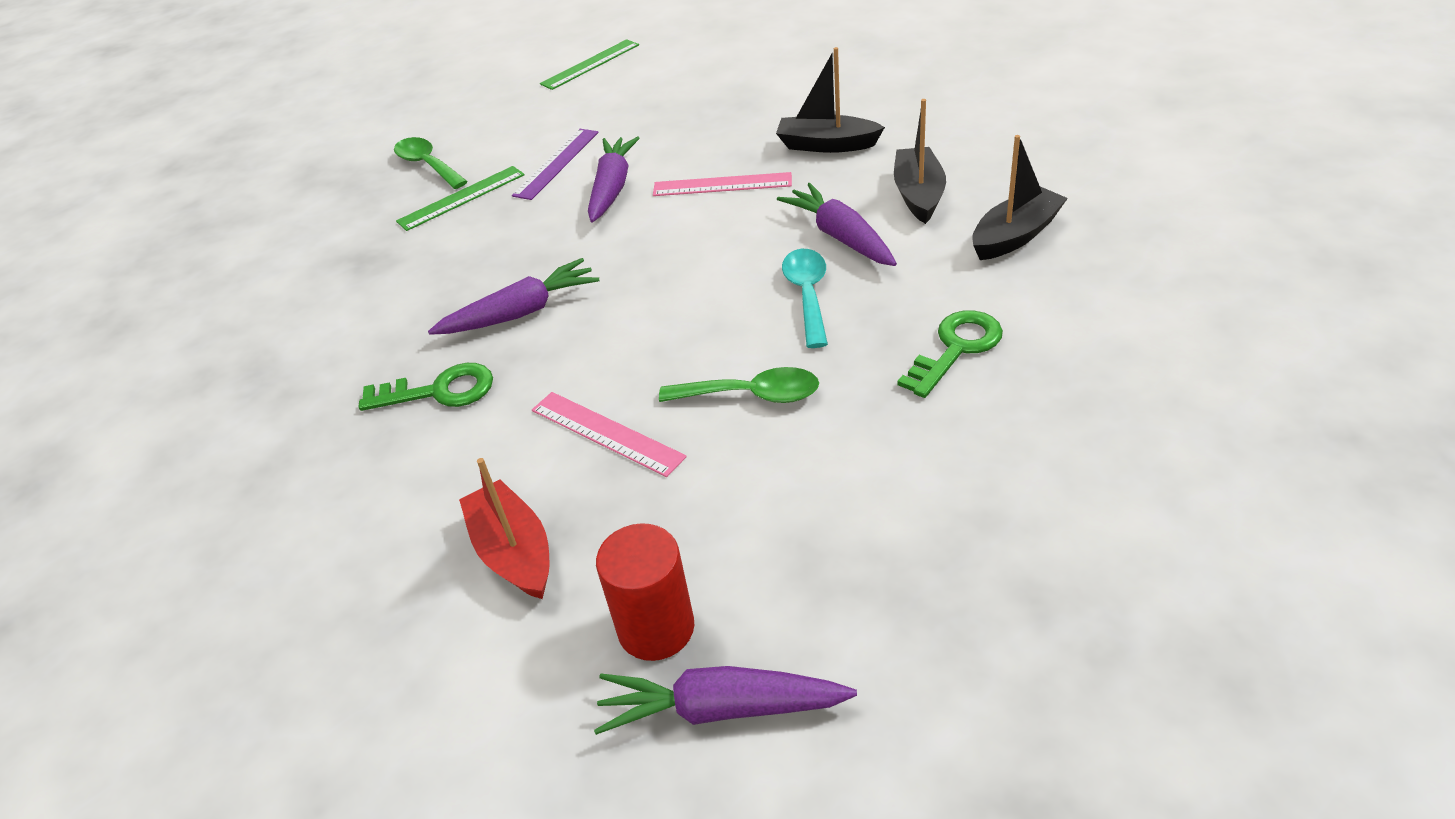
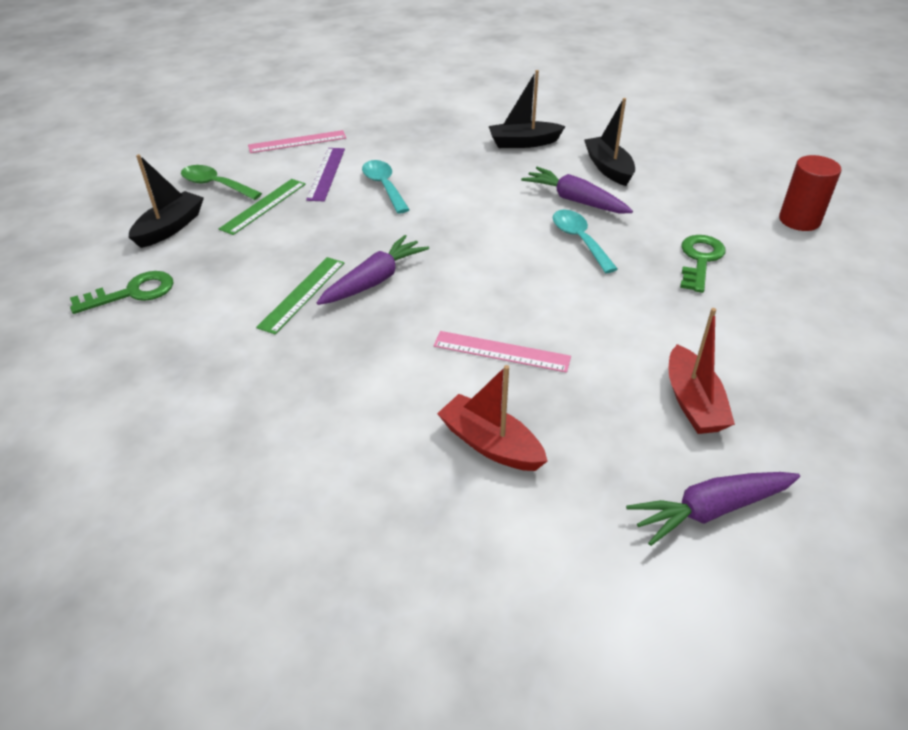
camera: 25 degrees left, 0 degrees up
(439, 391) = (348, 345): green key -> green key (132, 293)
(590, 64) = (303, 102): green ruler -> green ruler (302, 294)
(612, 188) = (384, 186): purple carrot -> turquoise spoon
(656, 628) = (630, 470): red cylinder -> red cylinder (799, 220)
(722, 185) = (467, 176): pink ruler -> pink ruler (297, 142)
(752, 395) = (587, 309): green spoon -> none
(802, 554) = (693, 402): none -> red boat
(1015, 235) = (688, 187): black boat -> black boat (170, 228)

